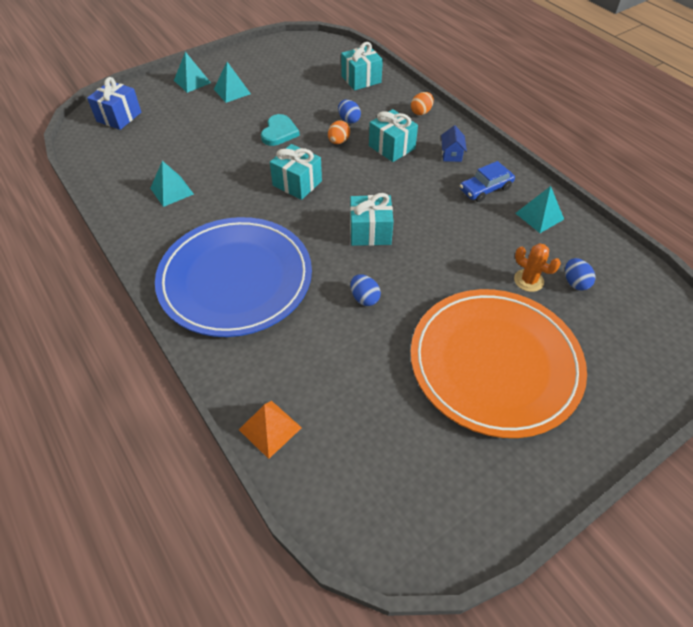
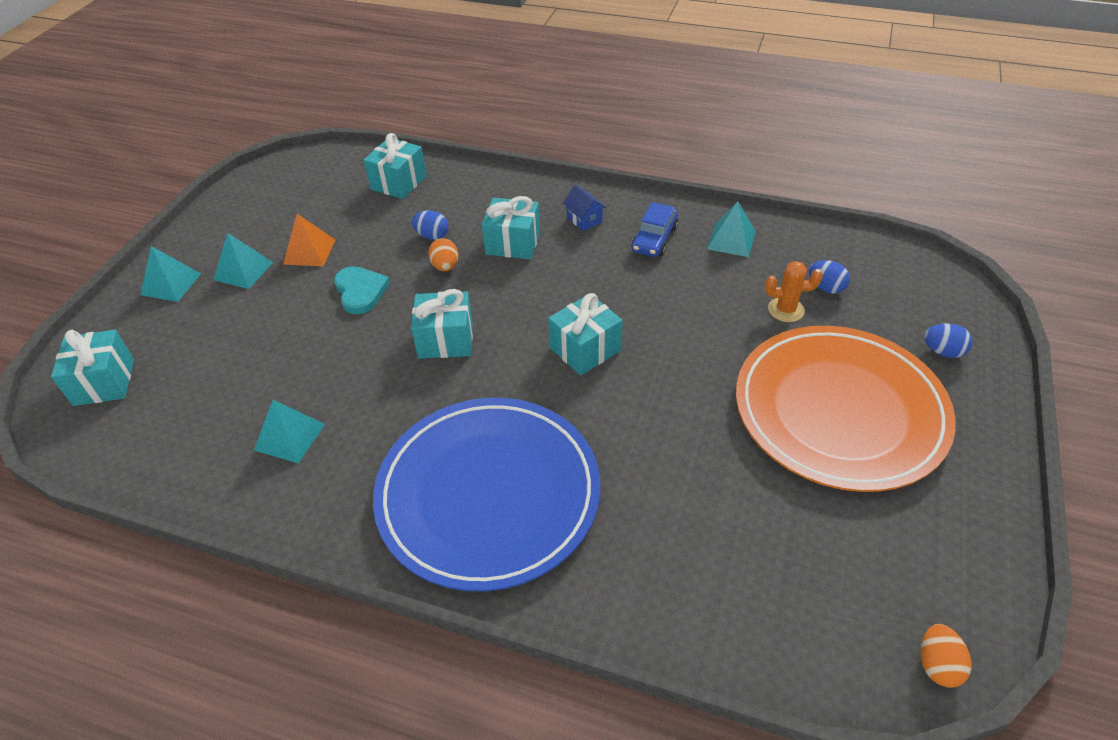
camera: 35 degrees left, 5 degrees down
(119, 117) = (104, 382): blue gift -> turquoise gift
(270, 428) = (704, 634): orange pyramid -> orange pyramid (309, 251)
(364, 298) = (653, 424): blue egg -> blue egg (942, 351)
(421, 112) = (505, 189): orange egg -> orange egg (937, 665)

